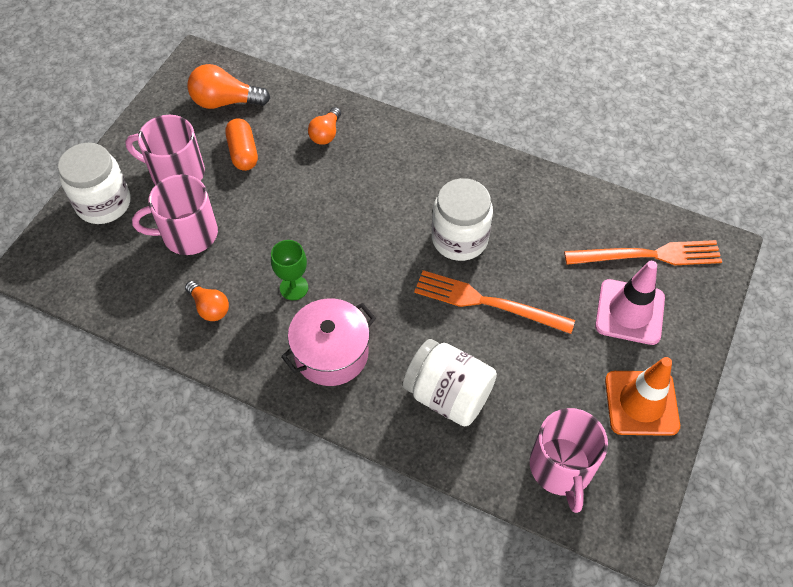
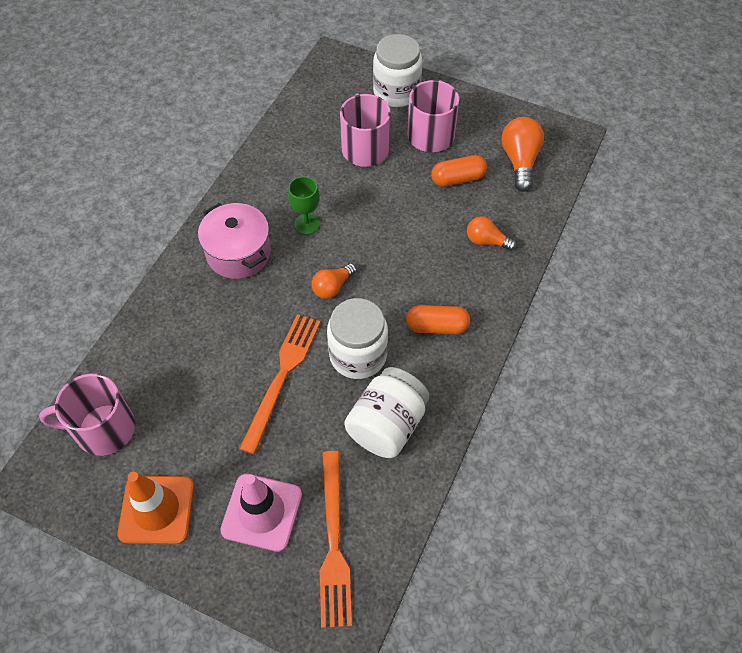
camera: 90 degrees right, 0 degrees up
(209, 307) = (290, 169): orange light bulb -> orange light bulb (332, 287)
(425, 176) = (437, 326): none -> orange capsule
(448, 395) = (188, 340): white jar -> white jar (387, 425)

